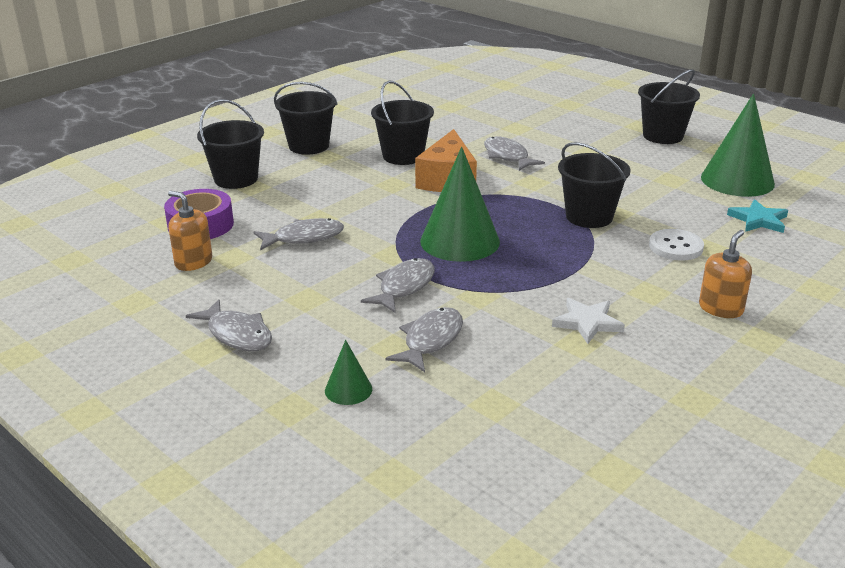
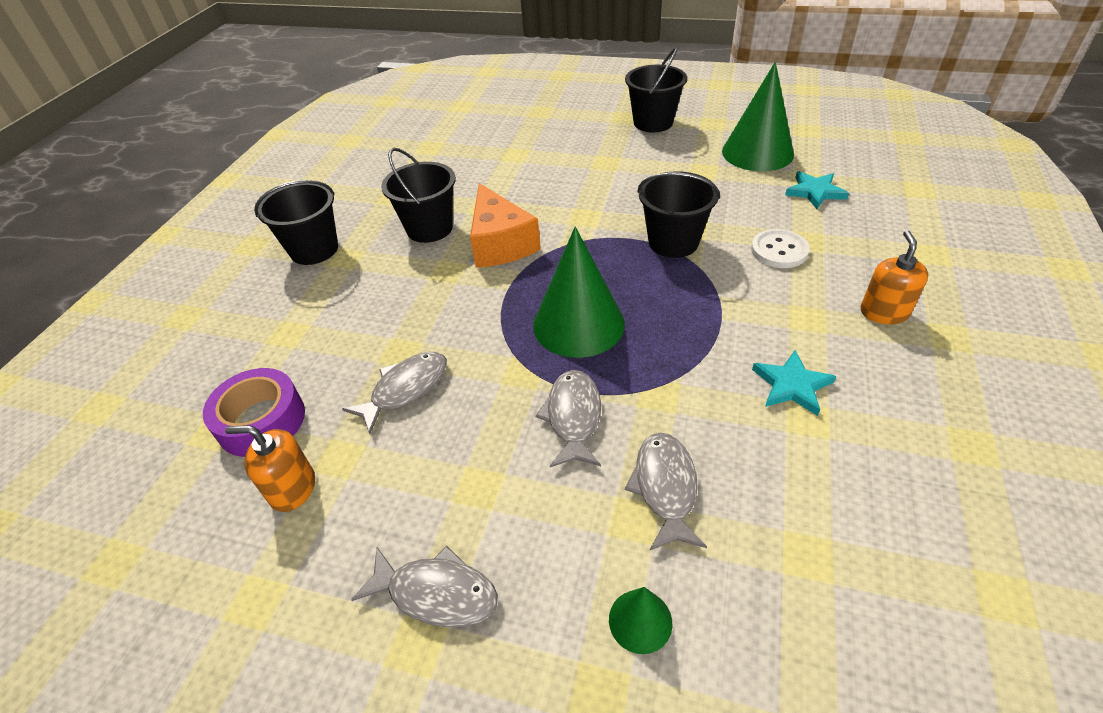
camera: 25 degrees left, 15 degrees up
(236, 179) = (259, 329): black bucket -> none
(507, 156) = (535, 193): grey fish -> none
(587, 323) = (791, 385): white star -> turquoise star

